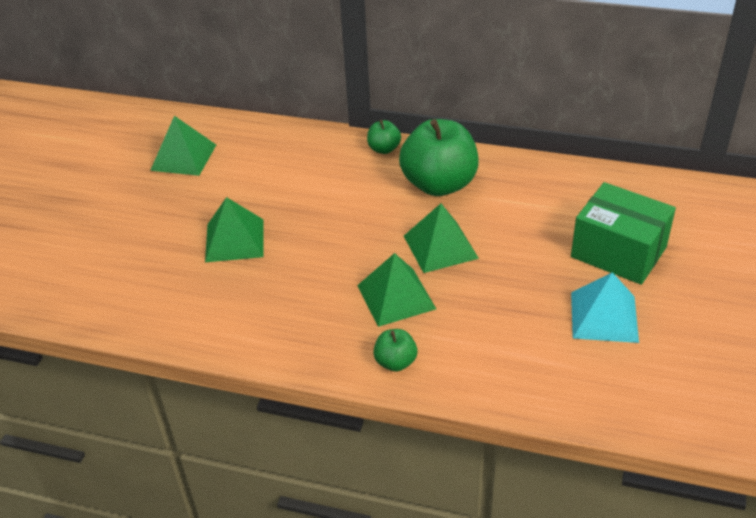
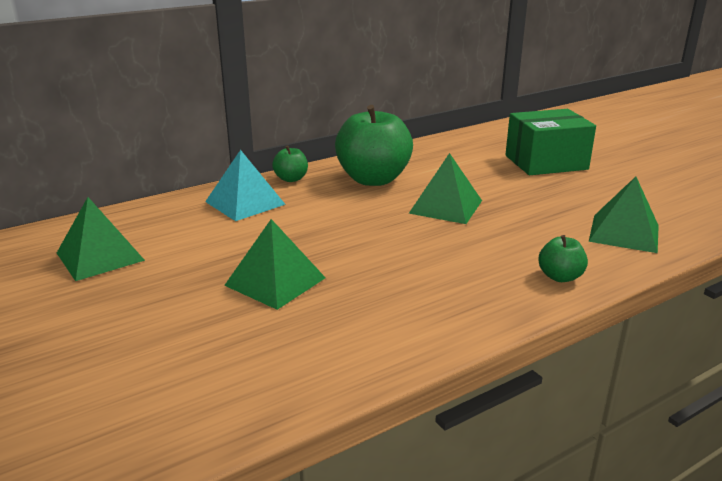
camera: 50 degrees left, 15 degrees down
(396, 297) = (478, 245): green pyramid -> green pyramid (624, 233)
(604, 317) = (606, 190): turquoise pyramid -> turquoise pyramid (245, 203)

